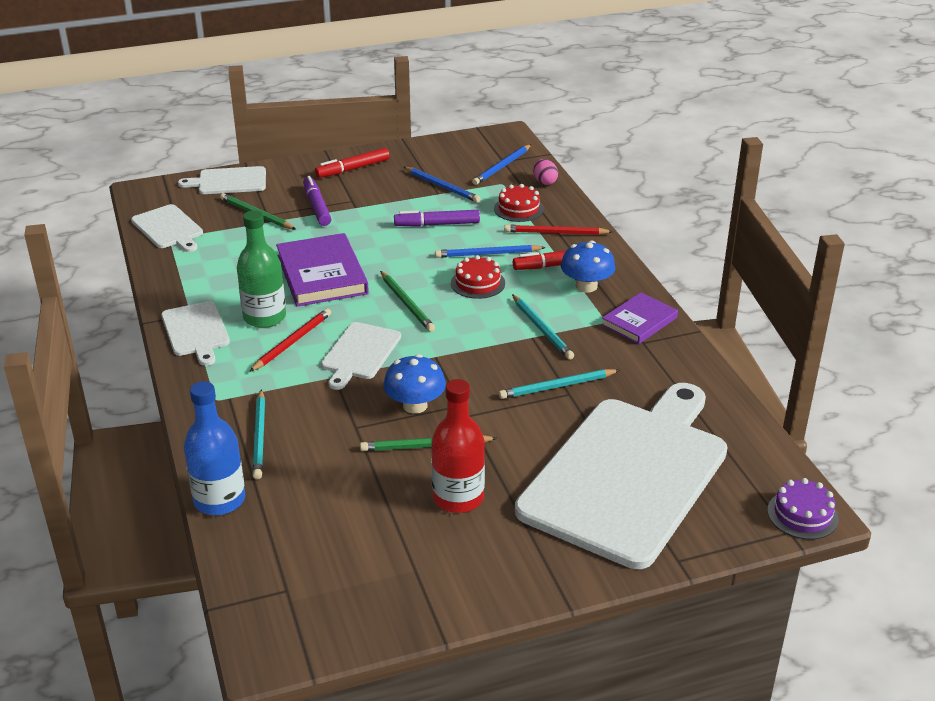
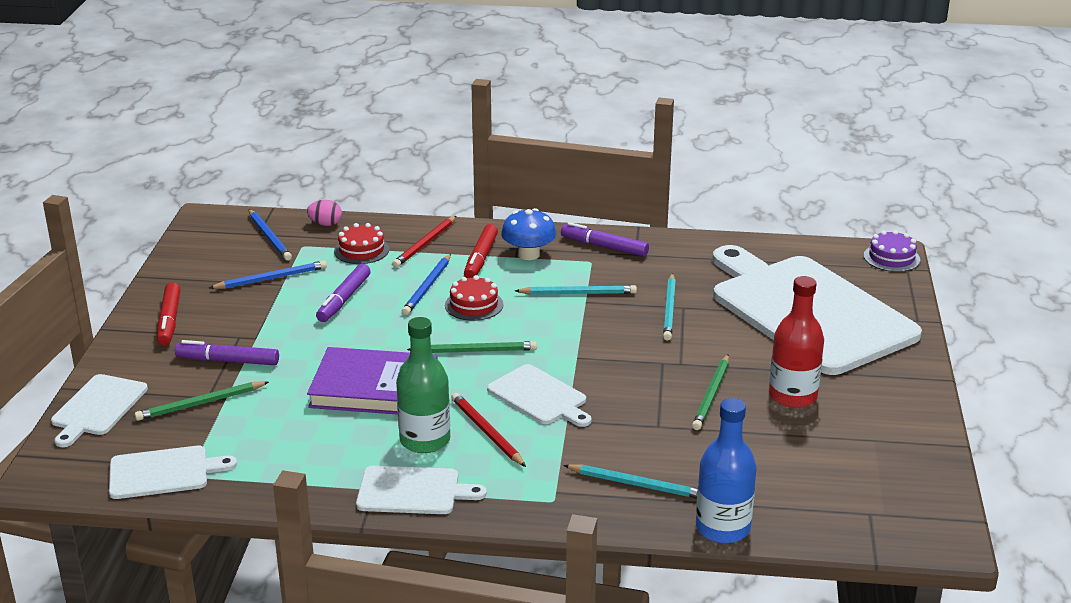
camera: 65 degrees left, 5 degrees down
(415, 405) = (647, 386): blue mushroom -> none
(639, 321) = (604, 247): purple book -> purple marker

